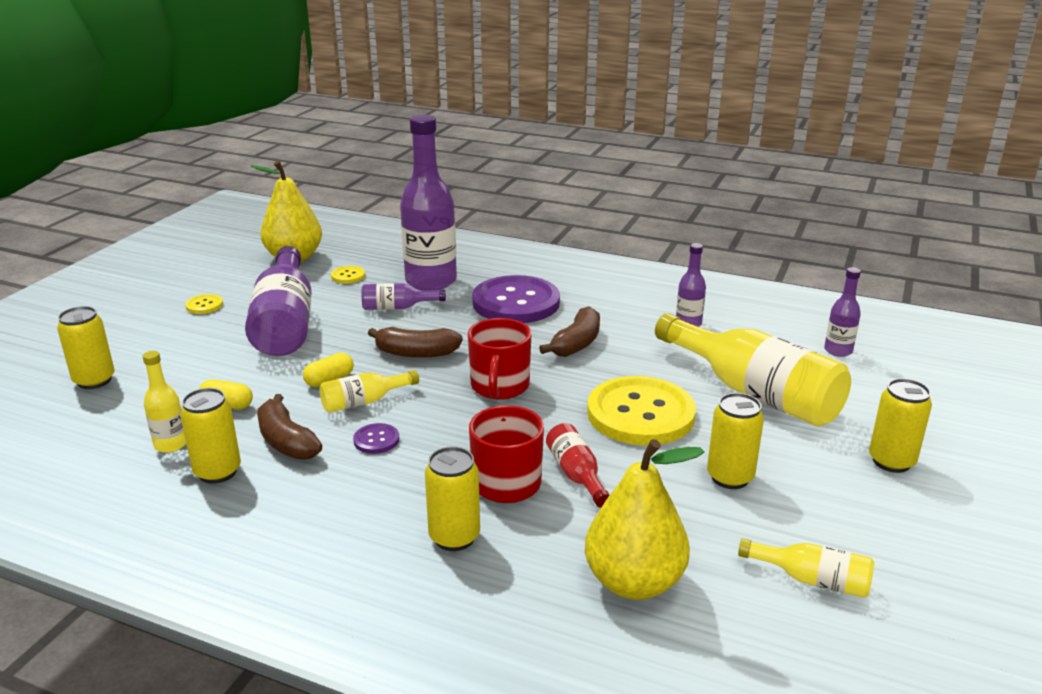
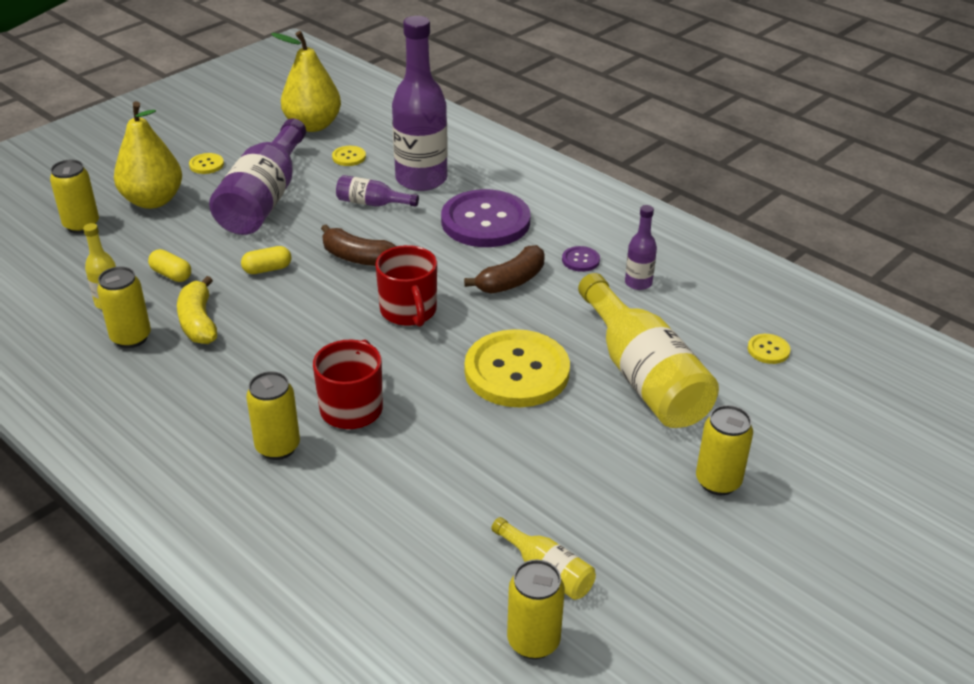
camera: 20 degrees right, 10 degrees up
(286, 441) = (198, 322): brown banana -> yellow banana
(364, 402) = (283, 298): yellow bottle -> none
(376, 440) = (271, 339): purple button -> purple button (580, 260)
(499, 387) = (409, 311): red mug -> red mug turned 45 degrees counterclockwise
(576, 474) = (416, 417): red bottle -> none
(634, 582) = (394, 527): yellow pear -> yellow pear (153, 200)
(730, 477) = (550, 456): yellow can -> yellow can (533, 641)
(838, 351) = (768, 350): purple bottle -> yellow button

